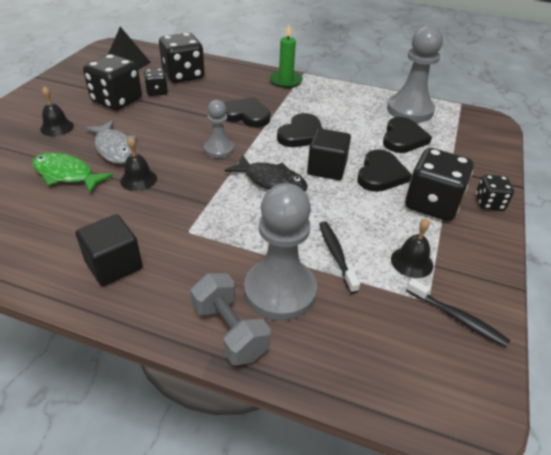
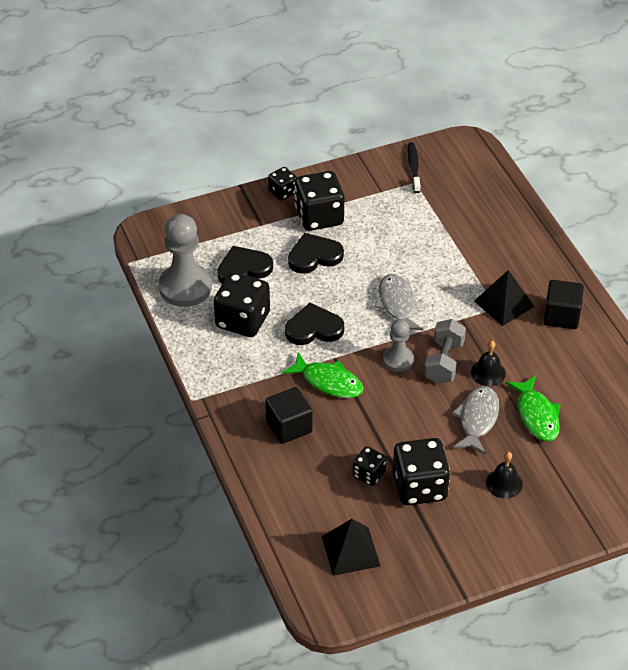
camera: 130 degrees left, 5 degrees up
(183, 75) = (314, 484): black dice -> black dice (242, 320)
(185, 239) = (504, 303): none -> black pyramid
(230, 331) = (533, 239): grey dumbbell -> grey dumbbell (444, 362)
(246, 115) = (328, 382): black heart -> green fish
(271, 181) = (397, 304): black fish -> grey fish
(280, 291) = (484, 238): grey pawn -> none
(285, 81) = (229, 400): green candle -> none
(327, 168) = (343, 286): black cube -> black cube (289, 427)
(336, 255) = (427, 233): black toothbrush -> none
(412, 262) = (391, 201): black bell -> none

